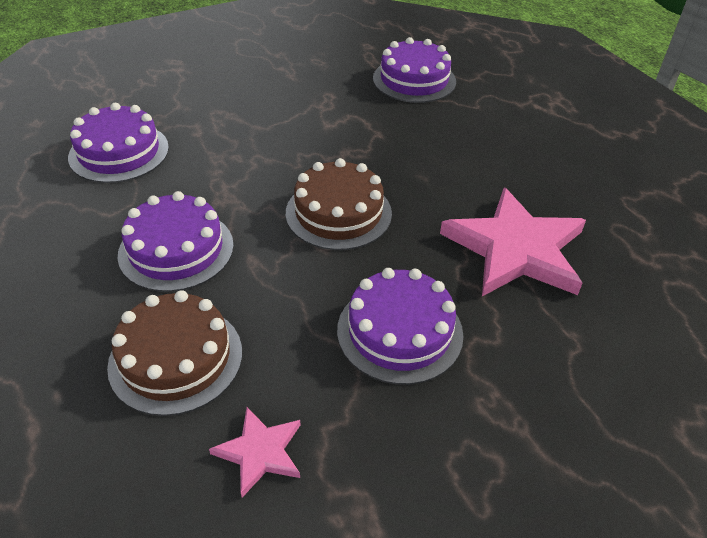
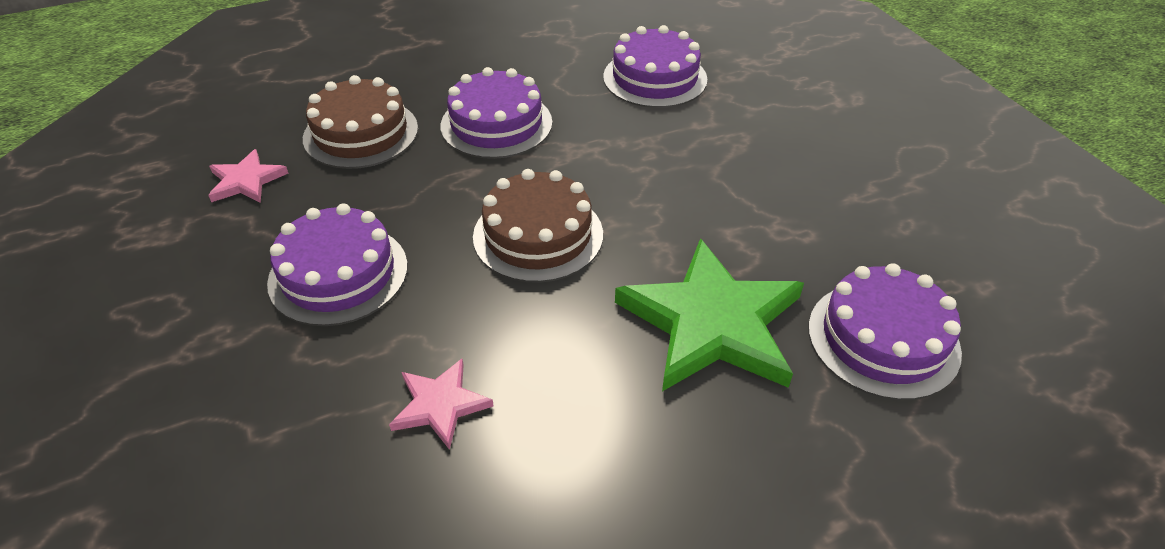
camera: 95 degrees right, 0 degrees up
(415, 135) = (712, 323): none -> green star
(515, 249) = (440, 405): pink star -> pink star, size x0.49

